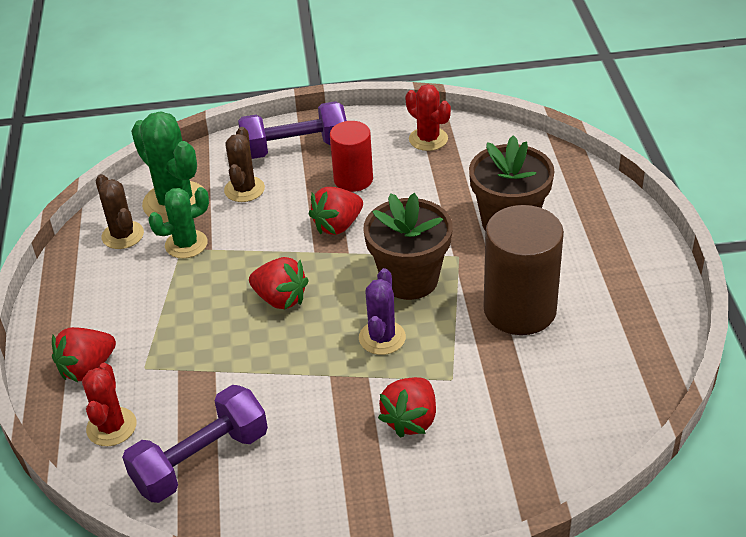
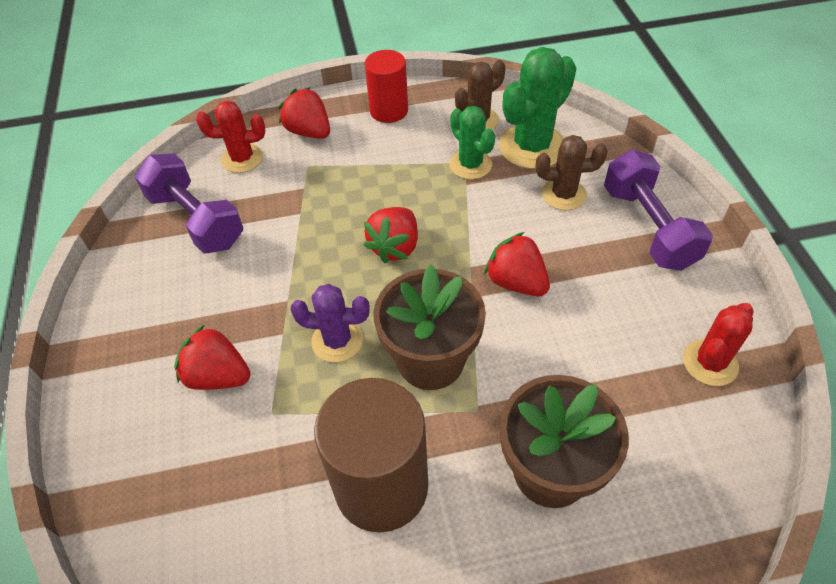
camera: 85 degrees right, 10 degrees up
(353, 179) = (603, 288): red cylinder -> red cylinder (389, 111)

